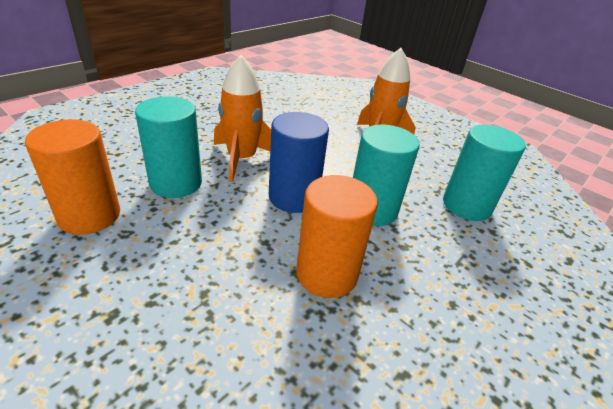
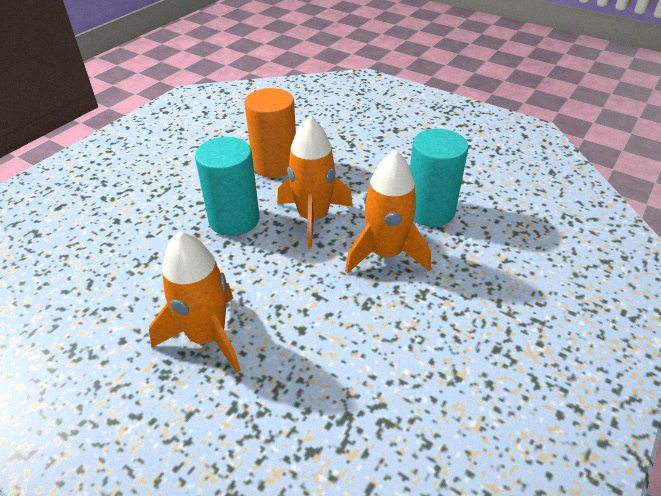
camera: 175 degrees right, 5 degrees up
(89, 216) = (467, 172): orange cylinder -> none
(293, 197) = (313, 218): blue cylinder -> orange rocket
(466, 205) = (127, 244): turquoise cylinder -> none

